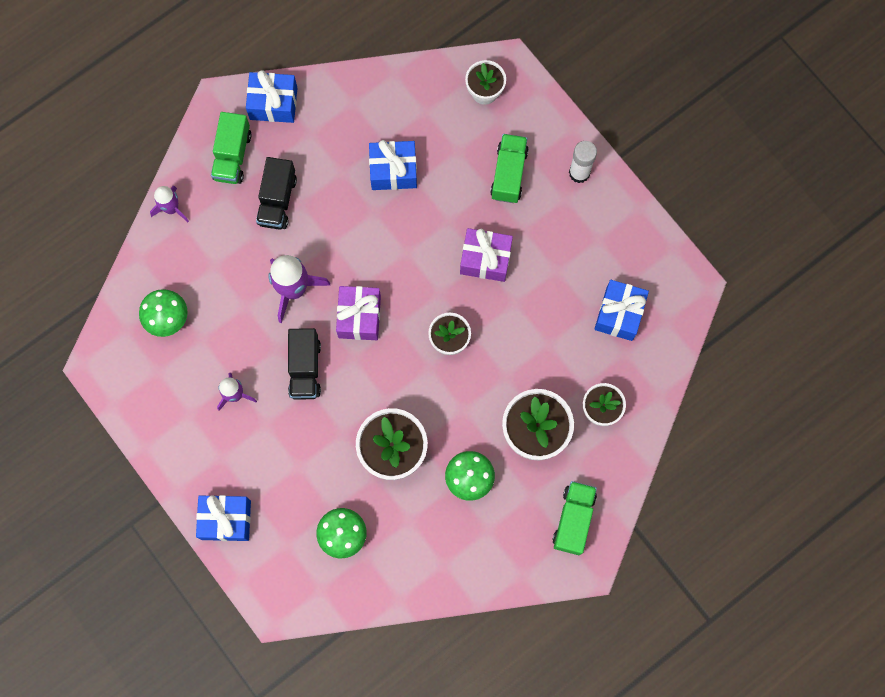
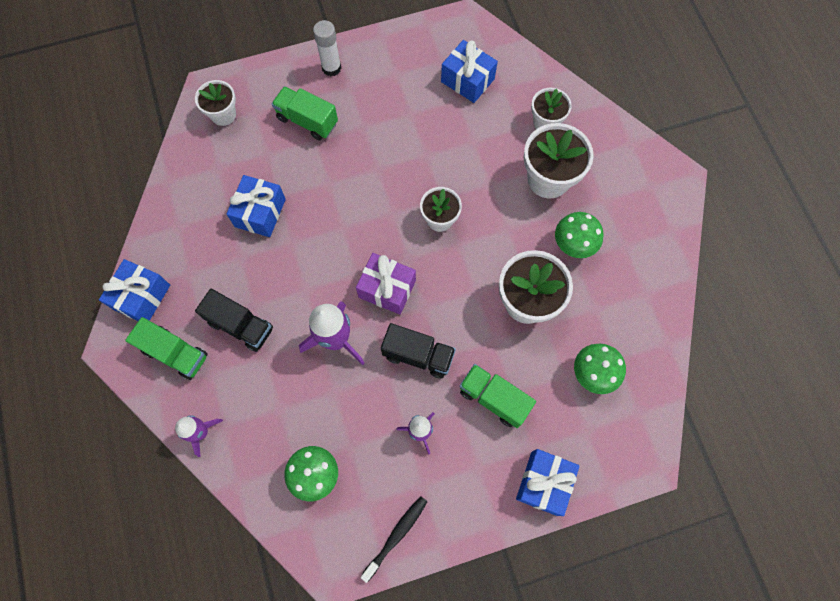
camera: 70 degrees left, 5 degrees down
(140, 407) = (396, 535): none -> black toothbrush
(485, 259) = (377, 165): purple gift -> none
(573, 520) = (635, 174): green truck -> green truck (494, 398)

